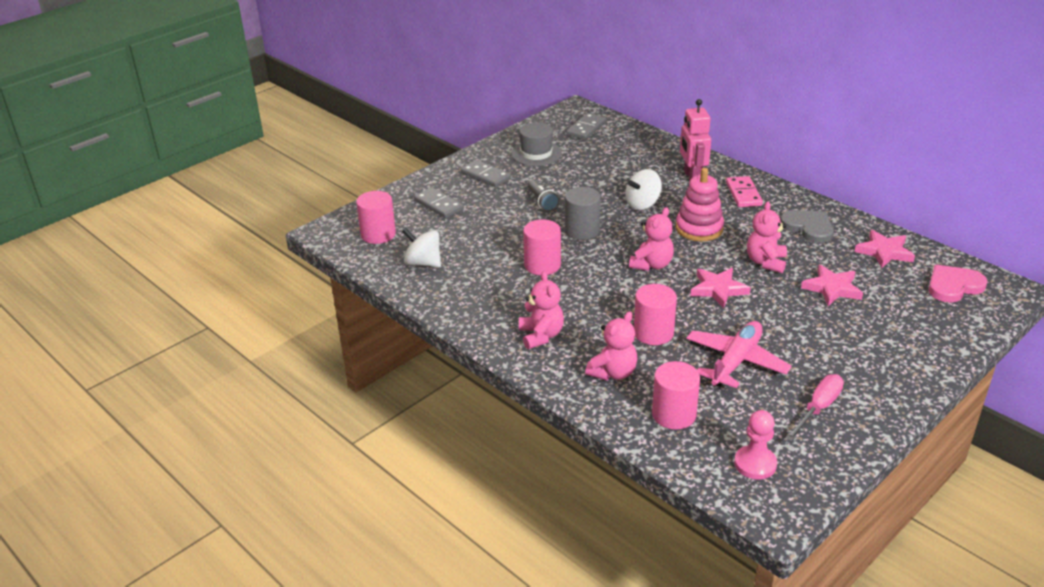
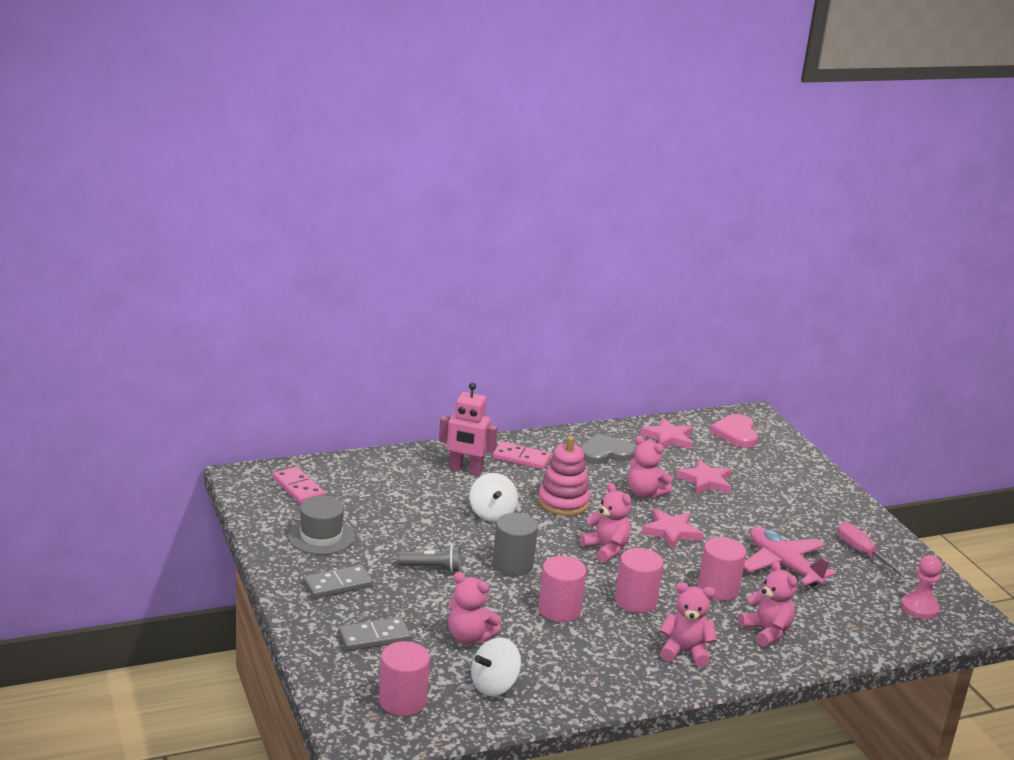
camera: 70 degrees left, 10 degrees down
(471, 238) = (469, 637): none -> pink teddy bear
(586, 128) = (298, 488): grey domino -> pink domino
(674, 414) = (841, 622): pink cylinder -> pink cylinder (635, 601)

